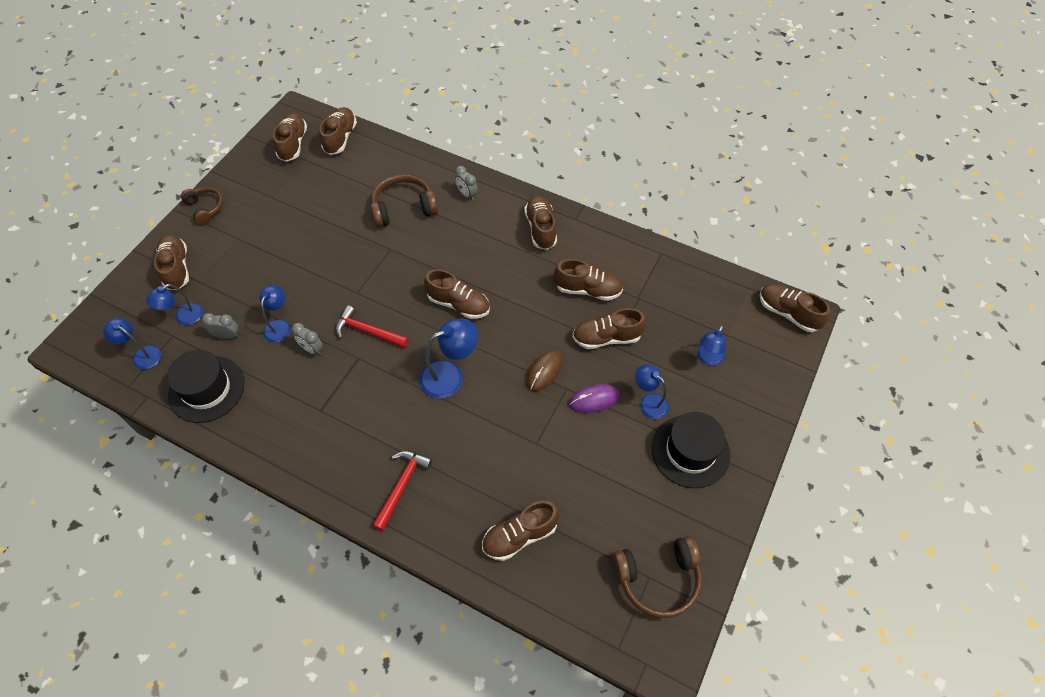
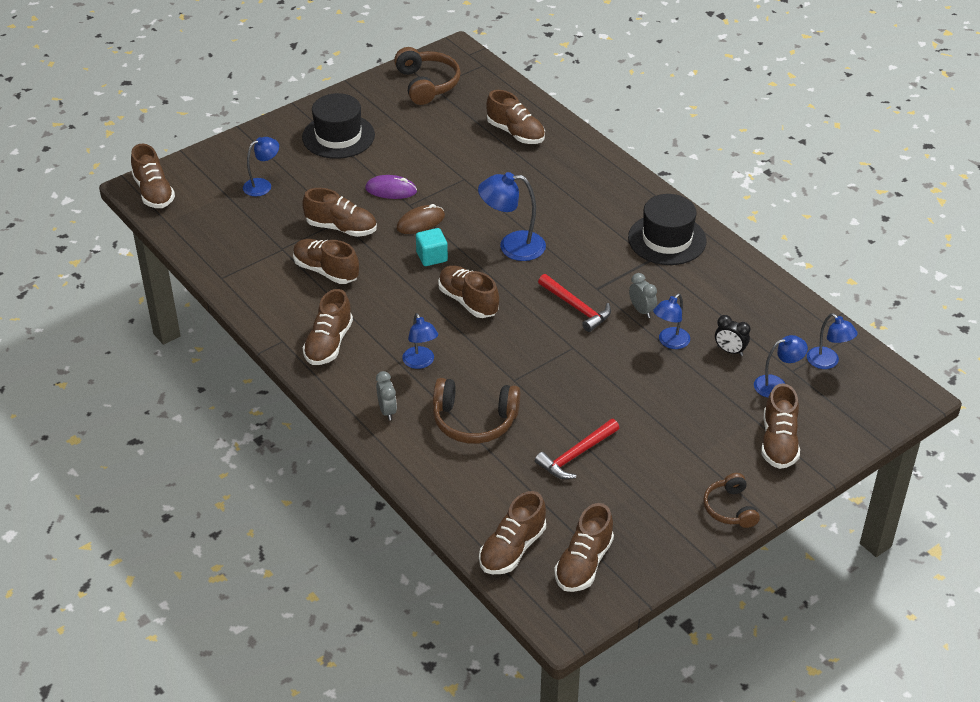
camera: 155 degrees left, 15 degrees down
(206, 389) = (761, 310): black hat -> black hat (667, 239)
(227, 336) = (730, 351): grey clock -> black clock
(402, 485) = (597, 188): red hammer -> red hammer (575, 455)
(512, 337) = (432, 257): none -> turquoise cube
(520, 536) = (515, 133): brown shoe -> brown shoe turned 45 degrees clockwise
(649, 402) = (344, 174): blue lamp -> blue lamp (420, 362)
(658, 579) = (427, 84): brown headphones -> brown headphones turned 60 degrees clockwise

